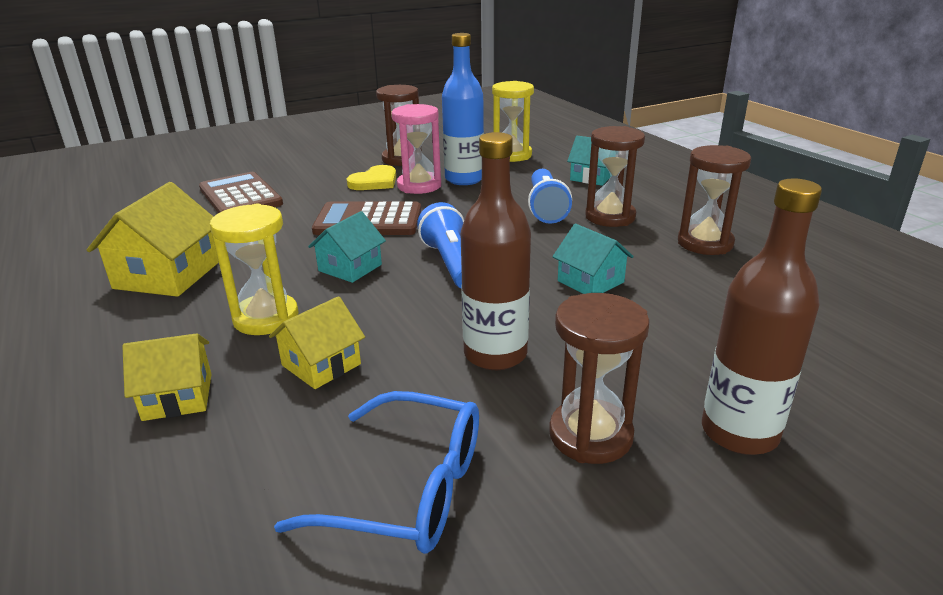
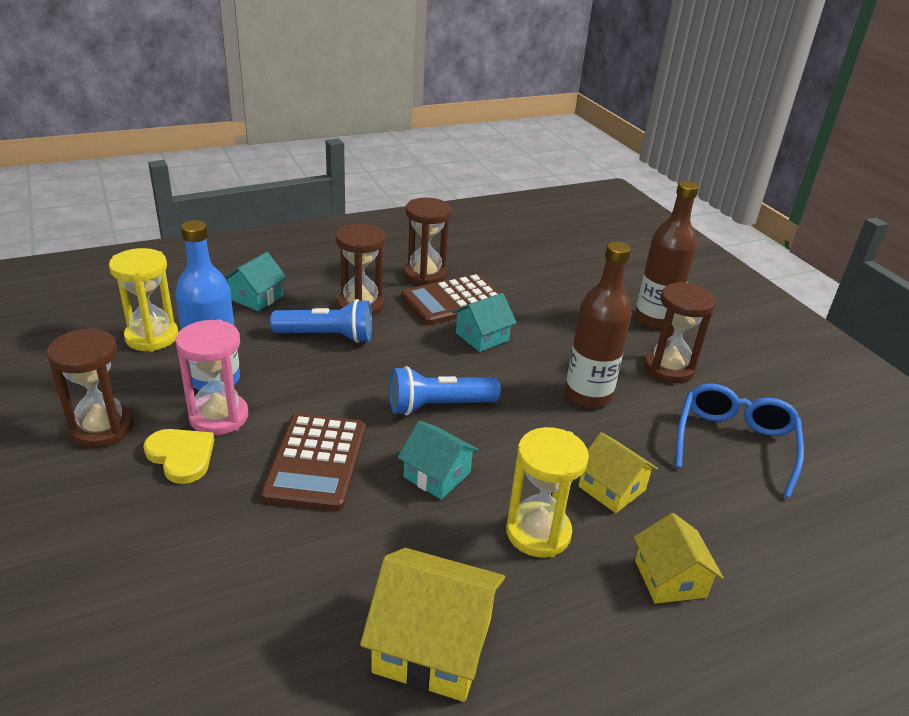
camera: 90 degrees left, 5 degrees up
(240, 196) = (167, 607): brown calculator -> brown calculator (453, 300)

